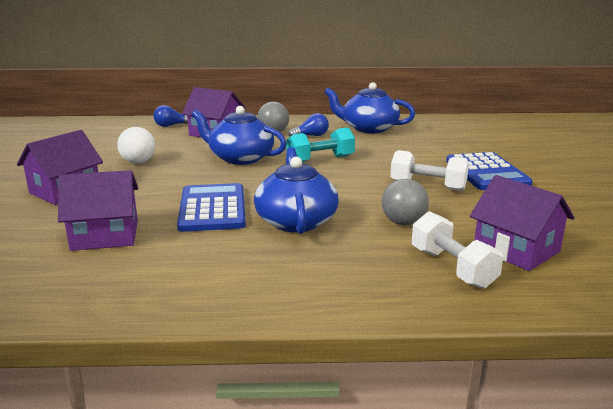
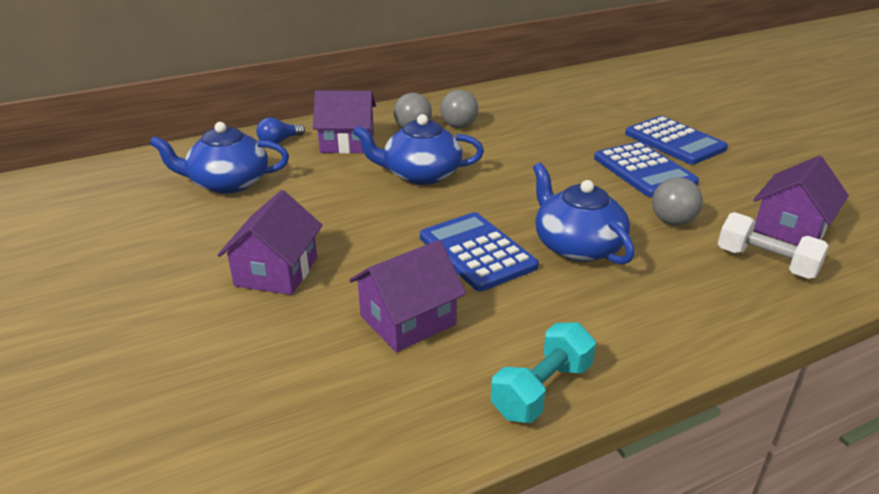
camera: 25 degrees left, 10 degrees up
(138, 162) = (310, 206): white ball -> none
(311, 136) = (459, 126): blue light bulb -> grey ball
(320, 160) = (507, 158): turquoise dumbbell -> turquoise dumbbell (542, 390)
(369, 128) = (505, 104): blue teapot -> blue teapot (228, 182)
(427, 186) = (644, 170): white dumbbell -> blue calculator
(516, 250) = (791, 228): purple house -> purple house turned 75 degrees counterclockwise

